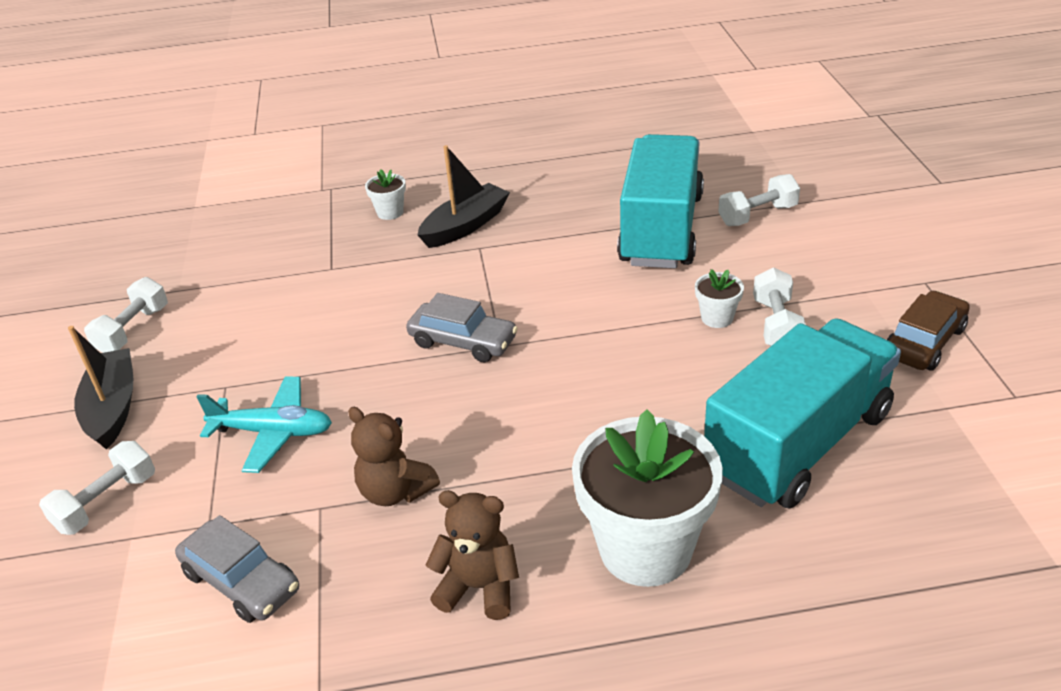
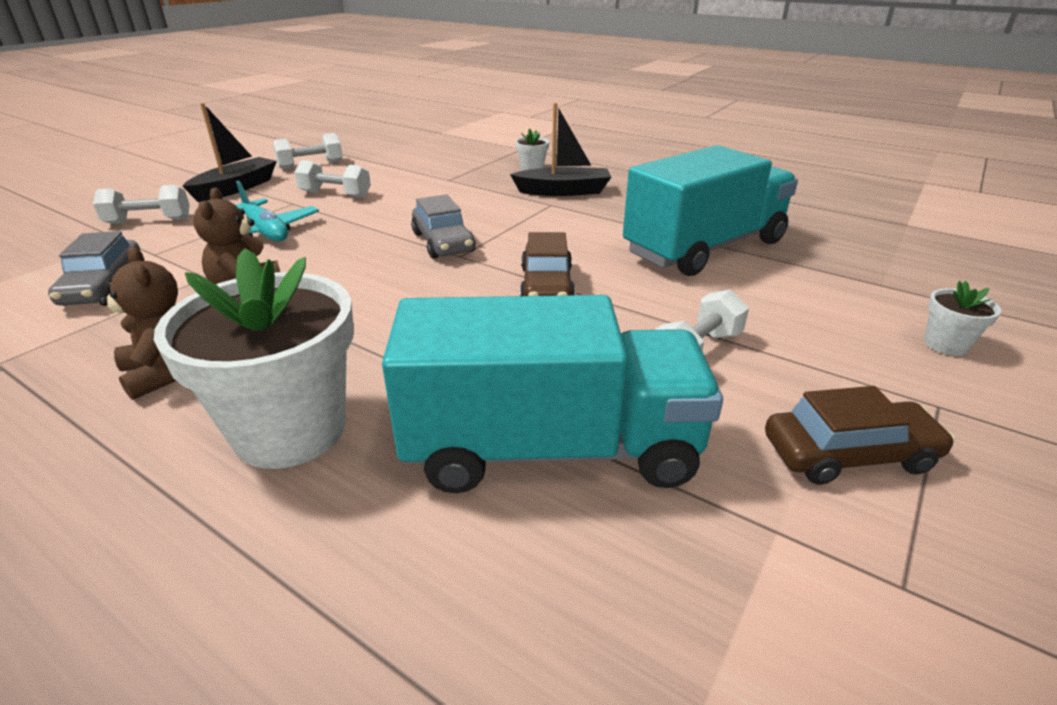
camera: 40 degrees right, 5 degrees down
(612, 332) = (546, 286): none -> brown car
(717, 318) = (648, 319): white flower pot -> white flower pot (945, 344)
(757, 215) = (814, 274): white dumbbell -> white dumbbell (335, 194)

